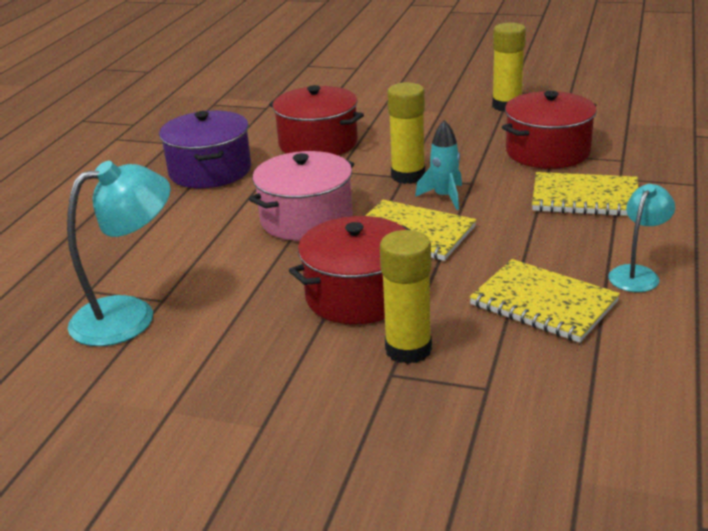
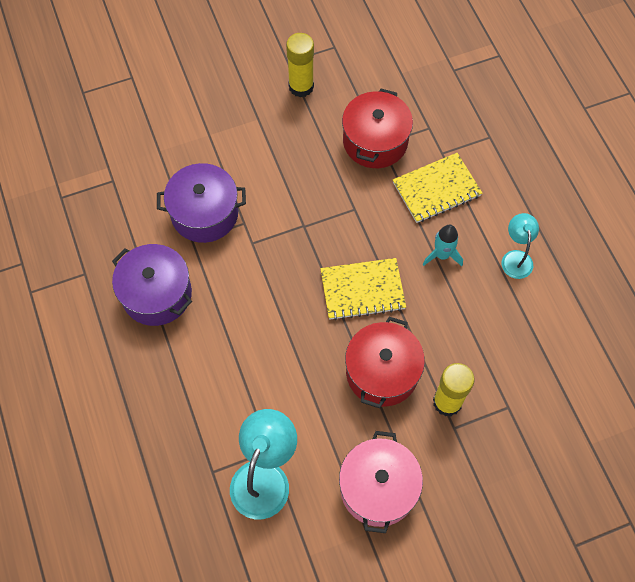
camera: 40 degrees left, 35 degrees up
(306, 219) = (281, 313): pink pot -> pink pot (378, 488)
(318, 143) = (204, 213): red pot -> purple pot
(408, 176) = (306, 223): yellow glue stick -> none
(444, 197) = (350, 236): turquoise rocket -> turquoise rocket (442, 255)
(543, 303) = (486, 317): yellow notebook -> none

